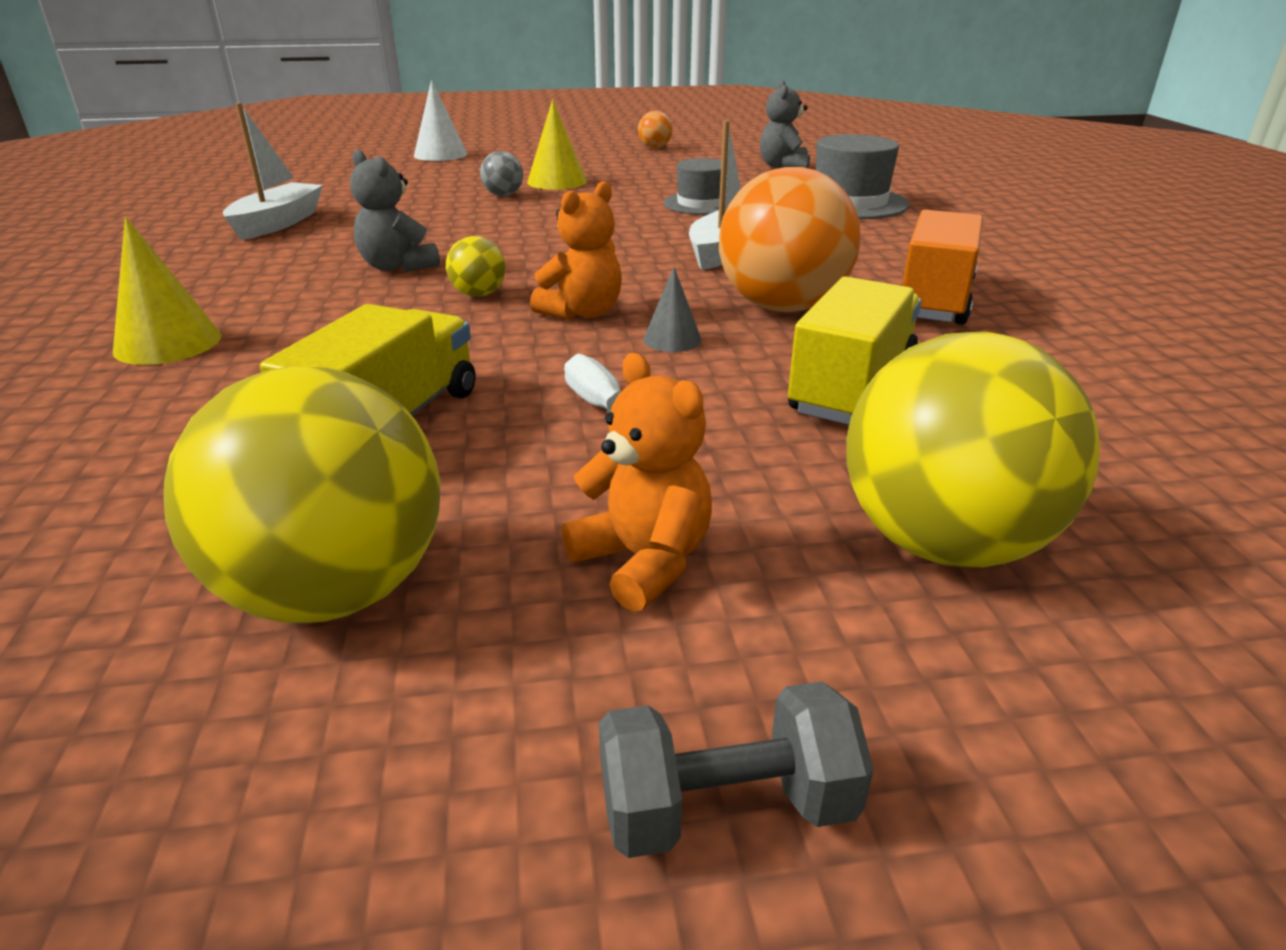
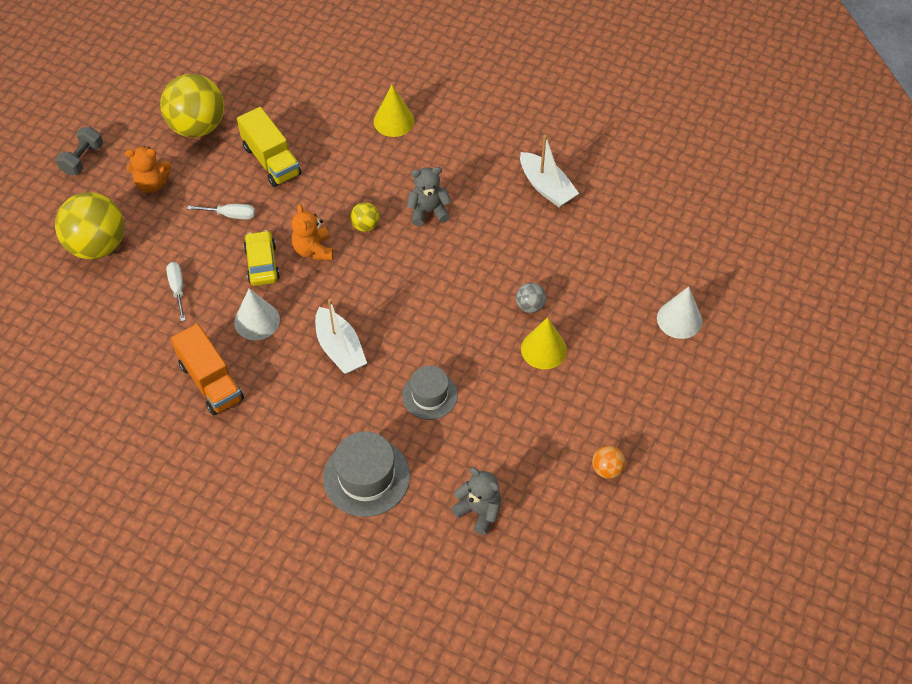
camera: 125 degrees right, 25 degrees up
(672, 339) = (262, 263): grey cone -> yellow car
(782, 307) = (257, 321): orange ball -> white cone
(852, 388) = (177, 289): yellow truck -> white screwdriver

